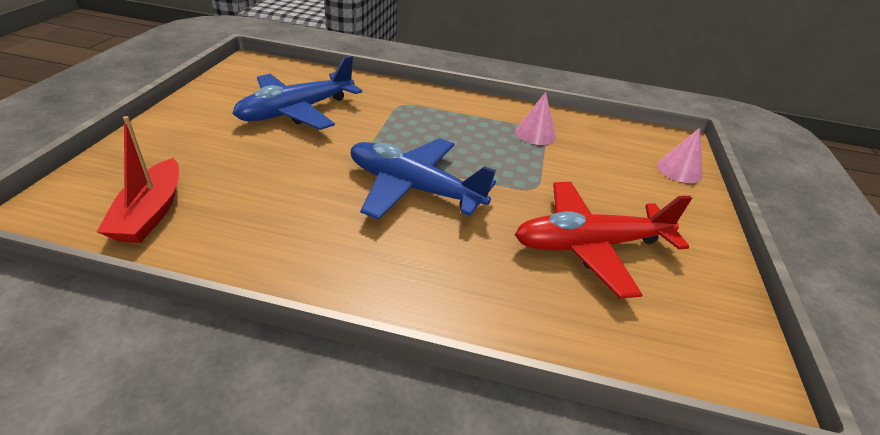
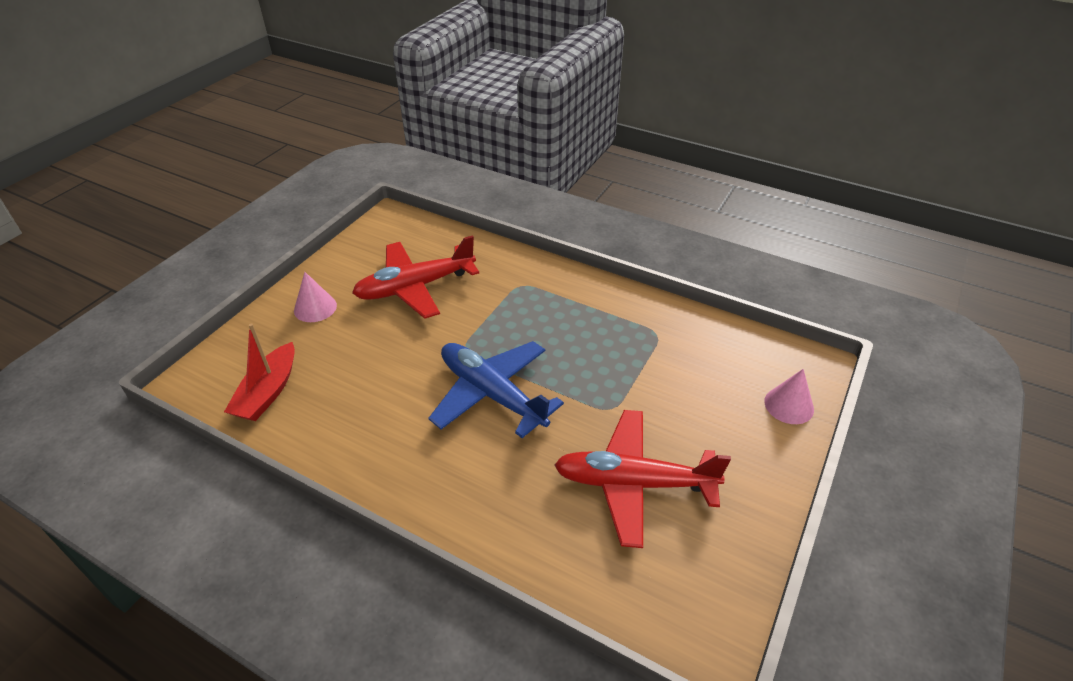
camera: 20 degrees right, 5 degrees up
(297, 111) = (415, 287): blue plane -> red plane
(535, 134) = (647, 338): pink cone -> pink cone (315, 308)

